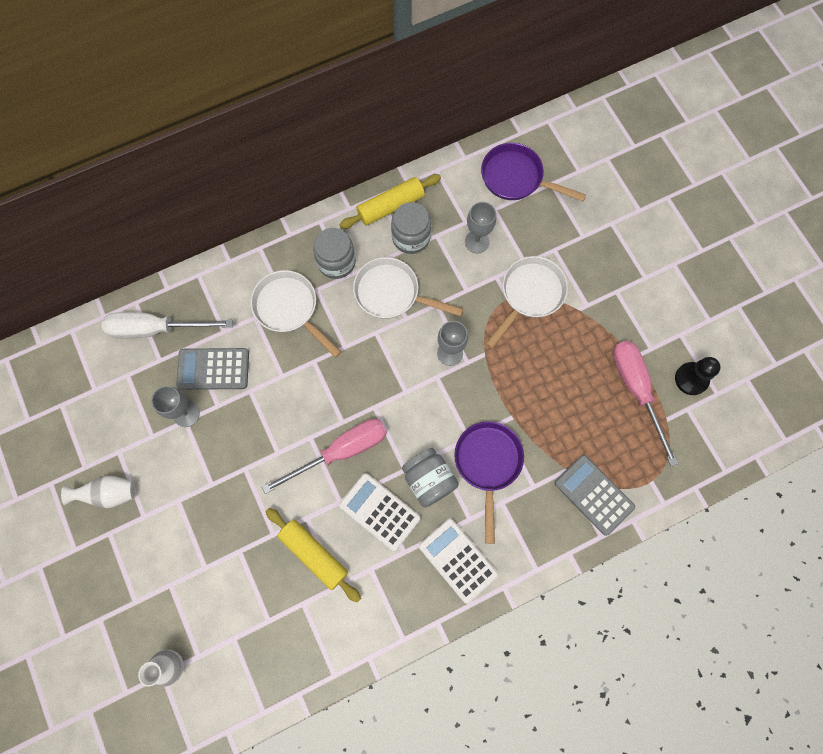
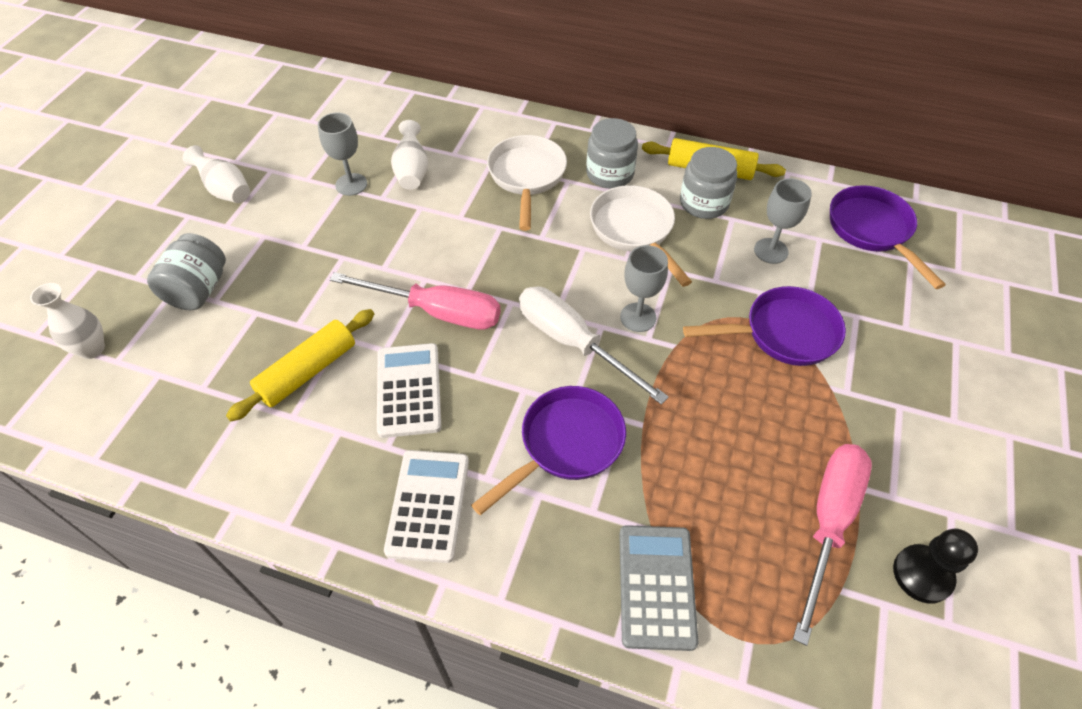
camera: 45 degrees right, 20 degrees down
(156, 329) = (405, 116): white screwdriver -> white screwdriver (573, 342)
(213, 369) = (412, 171): grey calculator -> white vase
(314, 554) = (308, 371): yellow rolling pin -> yellow rolling pin turned 45 degrees clockwise
(429, 480) = (488, 405): grey jar -> grey jar (198, 290)
(529, 295) = (783, 333): white pan -> purple pan

